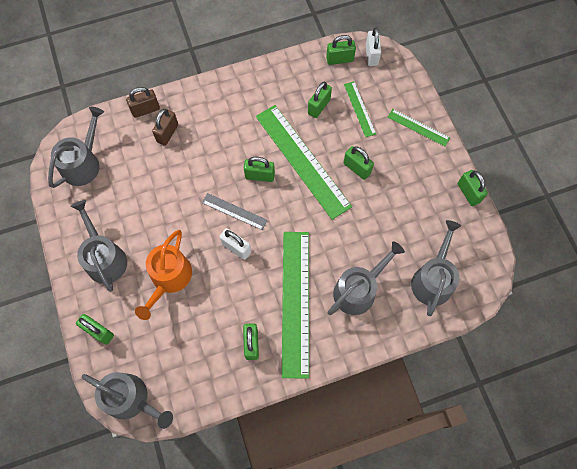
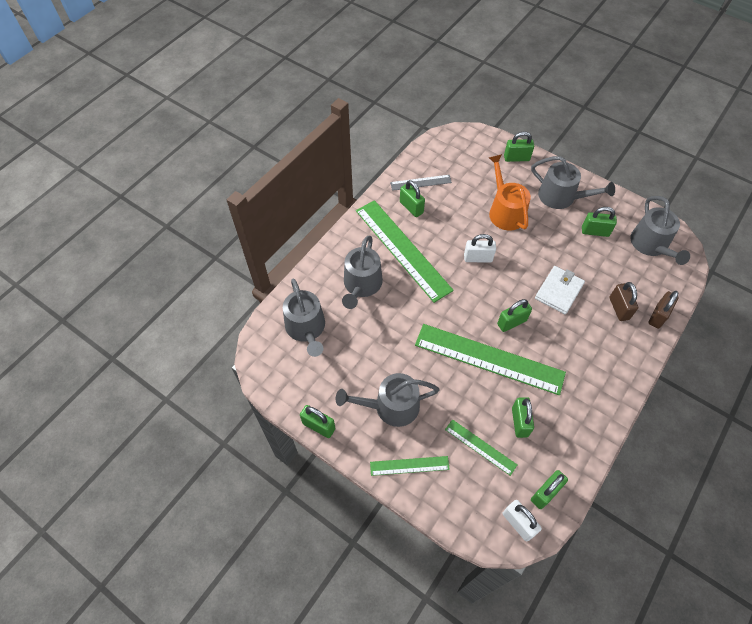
camera: 145 degrees right, 10 degrees down
(131, 399) = (459, 139): grey watering can -> grey watering can (391, 406)
(198, 175) = (559, 291): none -> white wallet
(234, 211) = (504, 282): grey ruler -> grey ruler (420, 182)
(357, 168) = (436, 383): green padlock -> green padlock (595, 231)

